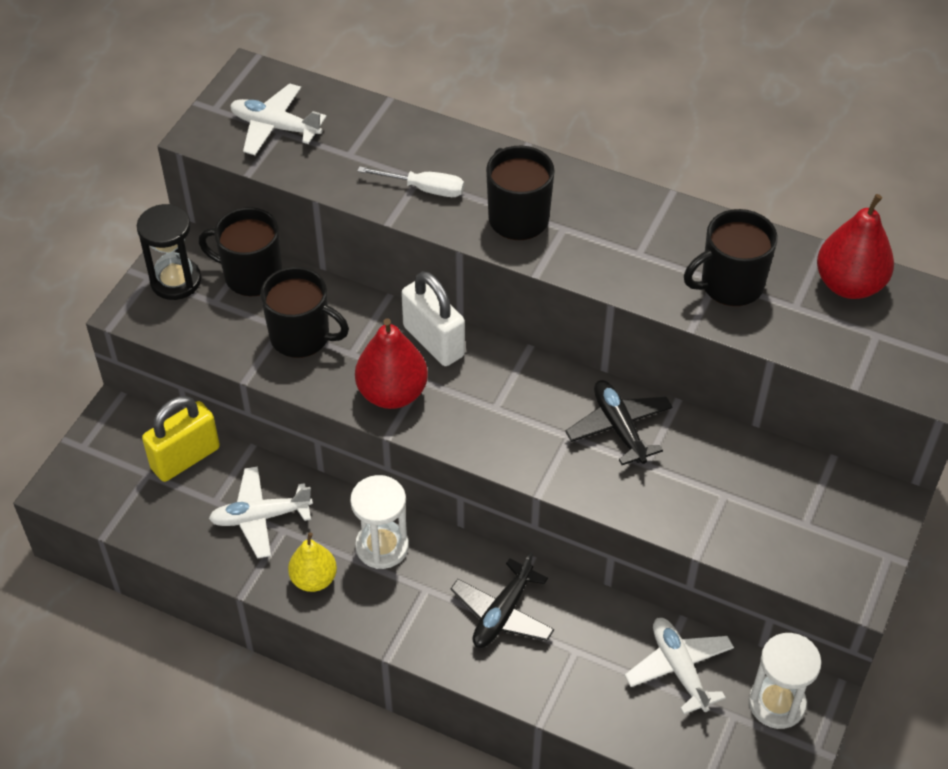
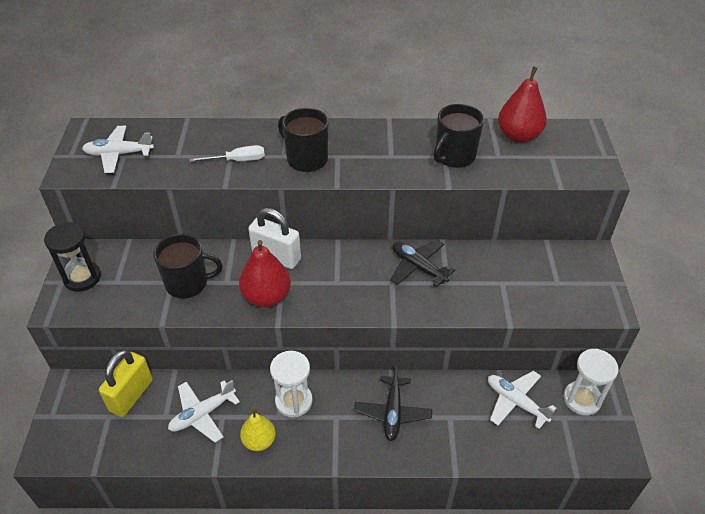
camera: 25 degrees left, 5 degrees down
(251, 275) = (135, 257): black mug -> none

